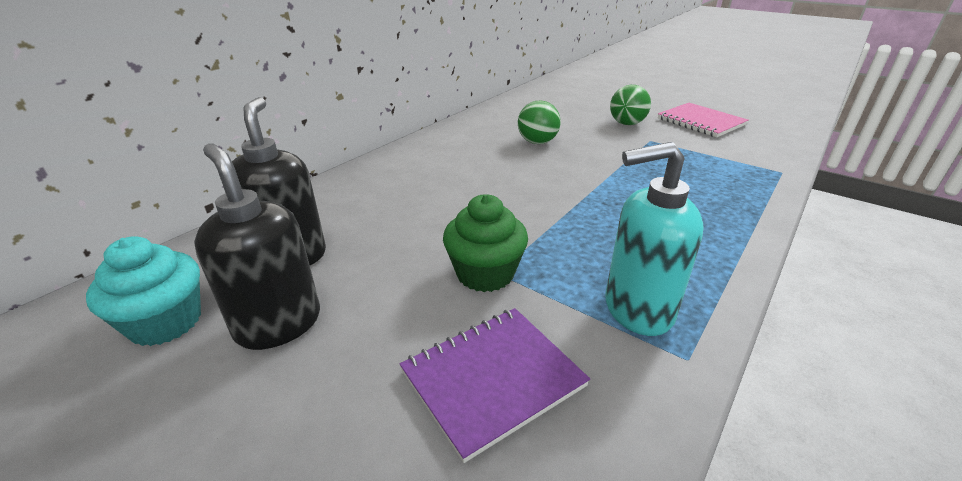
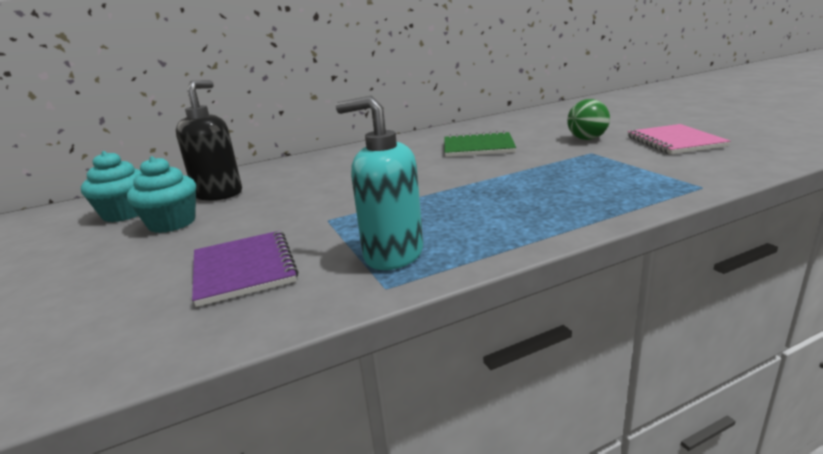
camera: 30 degrees right, 10 degrees down
(278, 324) = (172, 223): black soap dispenser -> turquoise cupcake
(485, 273) = (317, 219): green cupcake -> none
(492, 379) = (244, 269): purple notebook -> purple notebook turned 75 degrees clockwise
(537, 142) = (478, 147): green ball -> green notebook

